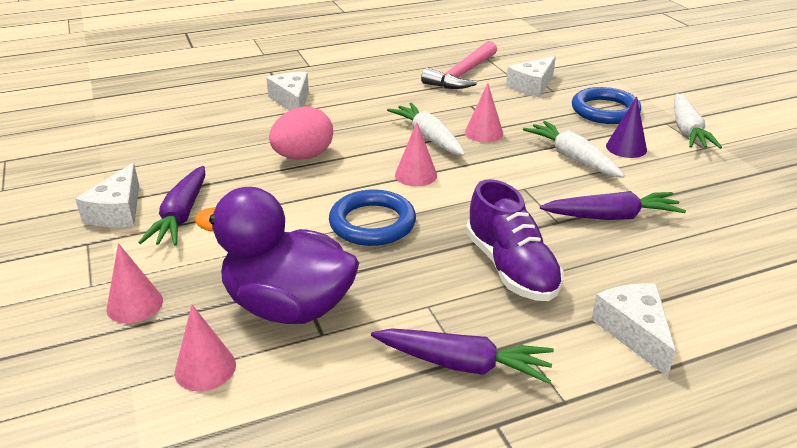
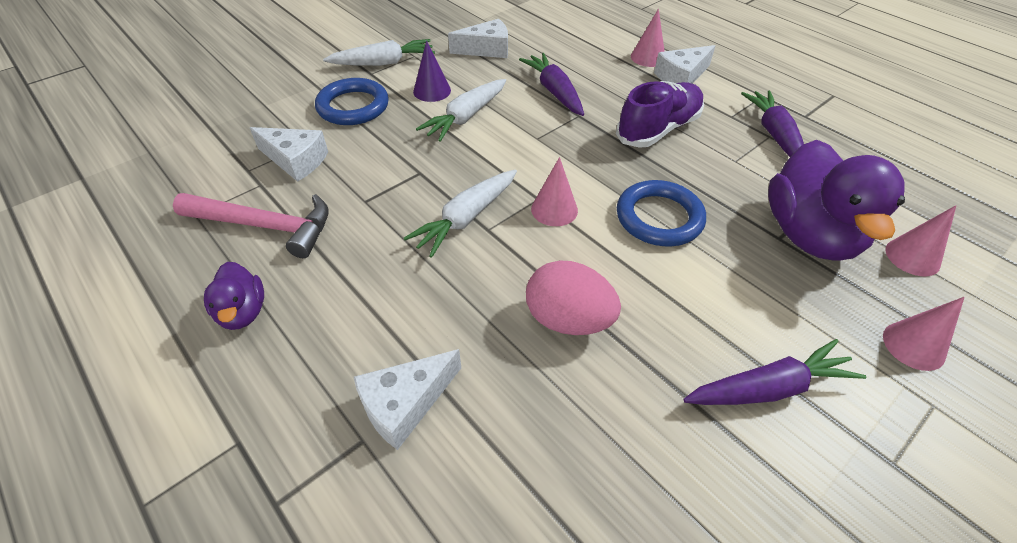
camera: 110 degrees left, 15 degrees up
(118, 211) = (818, 472): white cheese -> white cheese (486, 49)
(391, 67) = (243, 312): none -> purple duck
(484, 133) = (436, 178): pink cone -> pink cone (648, 57)

